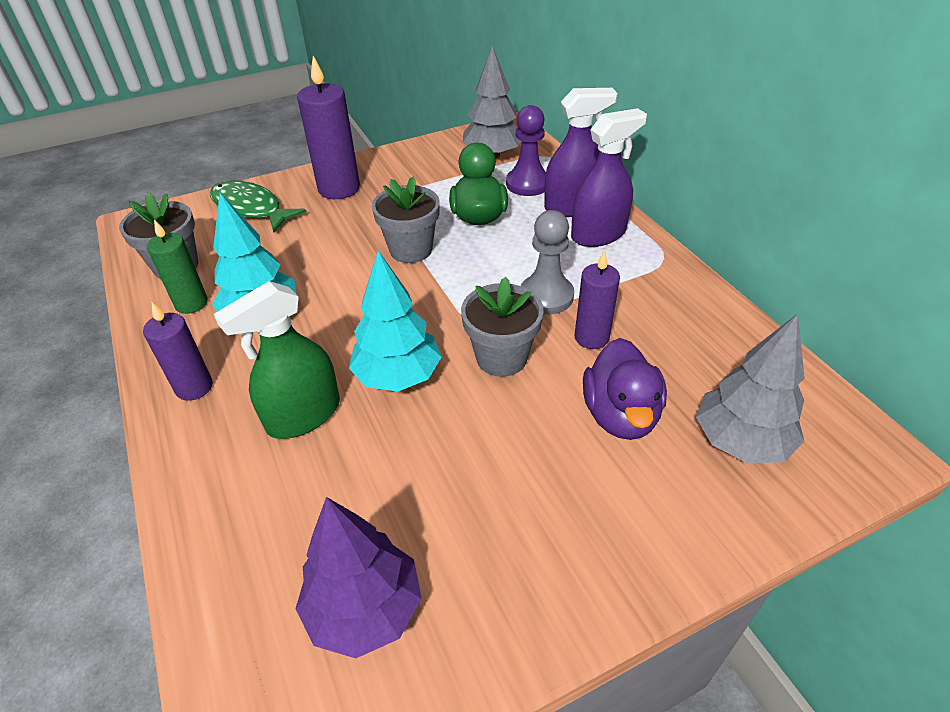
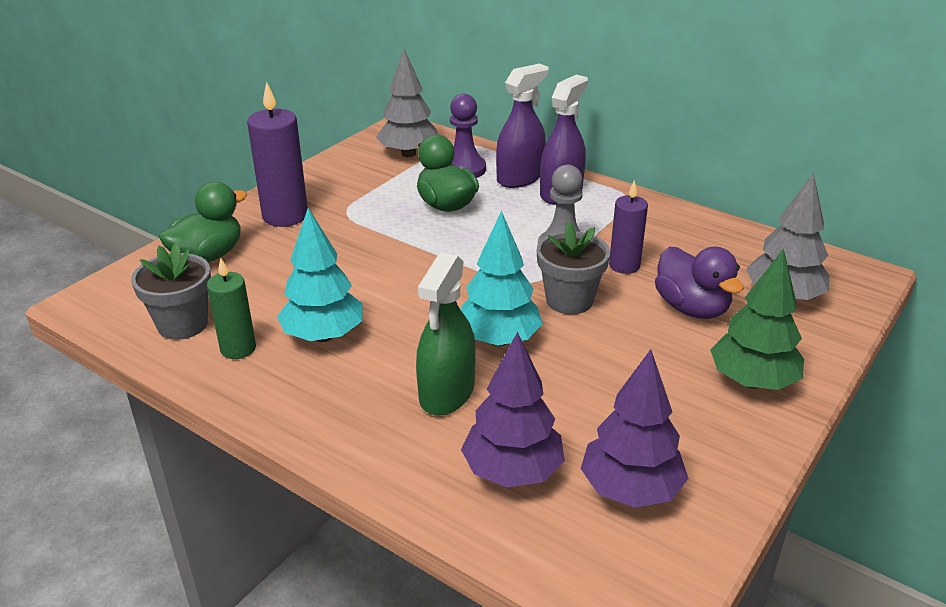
camera: 30 degrees left, 10 degrees down
(194, 387) = (320, 408): purple candle -> none
(250, 209) = (208, 256): green fish -> green duck
(279, 529) = (512, 472): none -> purple tree
(411, 250) = (411, 246): grey flower pot -> none
(610, 536) = (752, 381): none -> green tree

